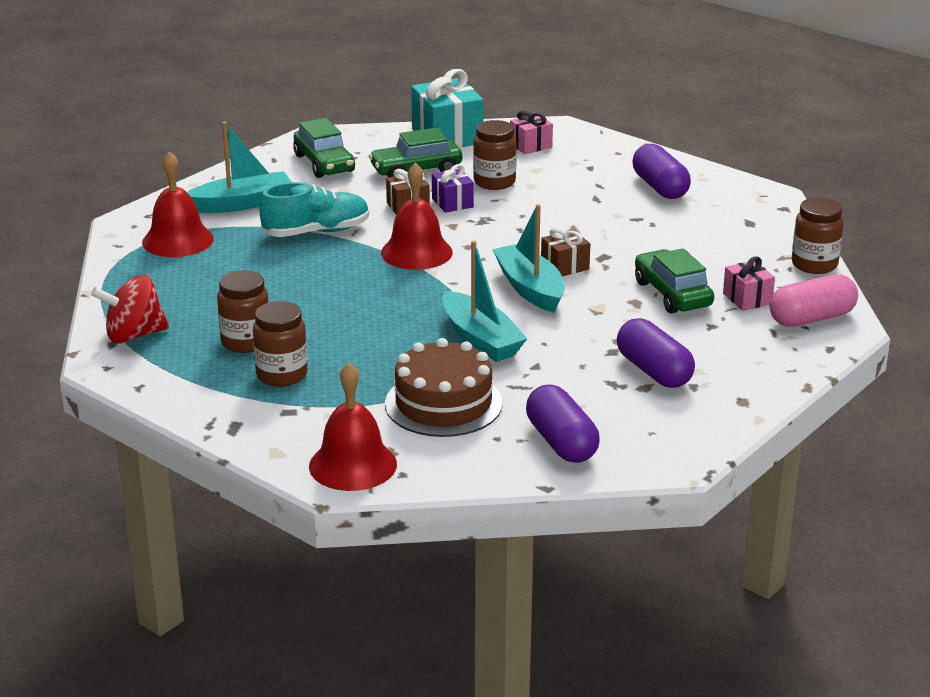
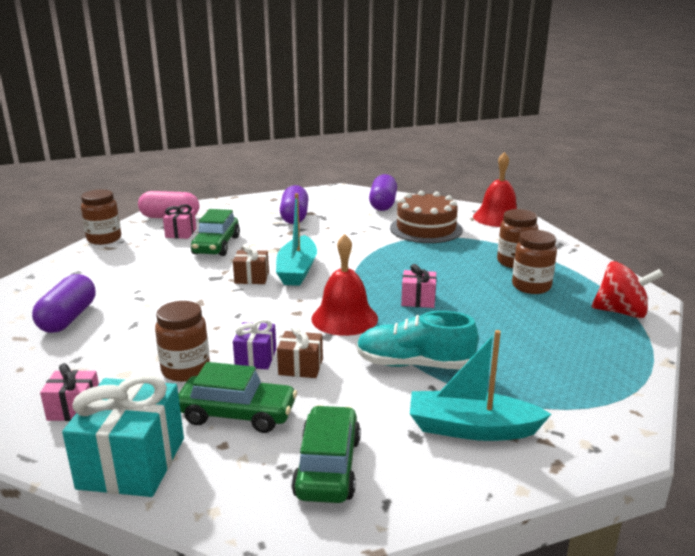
camera: 150 degrees left, 5 degrees down
(177, 240) = (564, 397): red bell -> none
(361, 290) = (418, 300): none -> pink gift
(480, 339) = (368, 251): turquoise boat -> none

